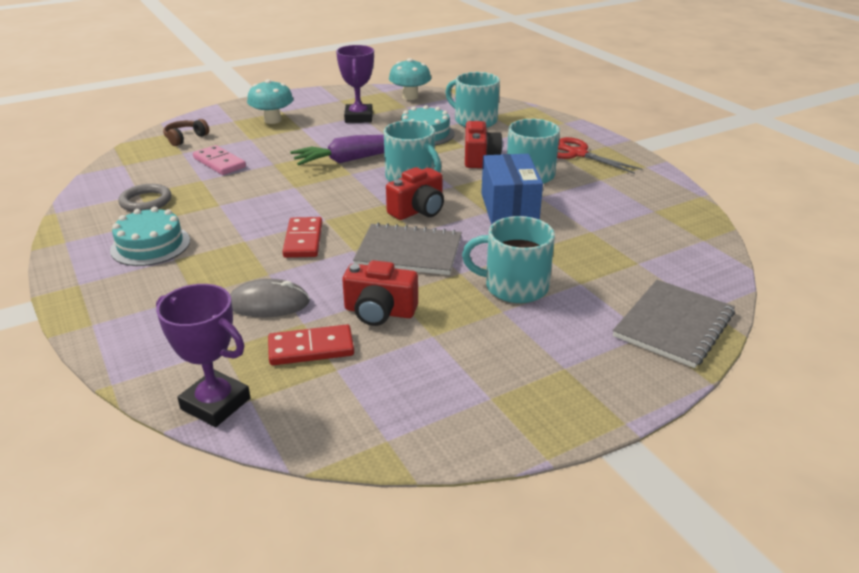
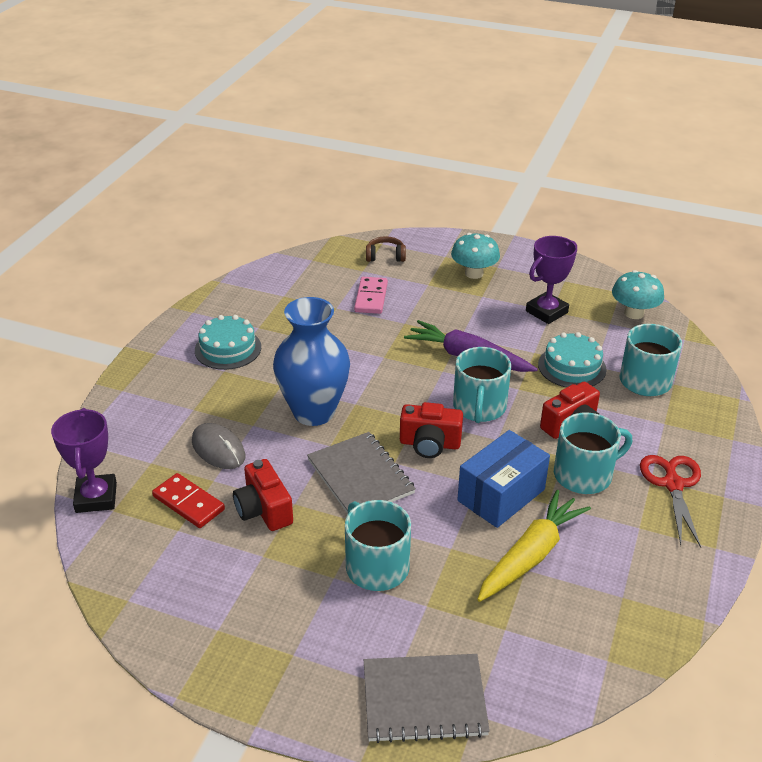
camera: 50 degrees right, 5 degrees up
(146, 201) = (277, 306): grey ring -> none
(303, 240) = (313, 412): red domino -> blue vase
(580, 223) = (530, 555): none -> yellow carrot

